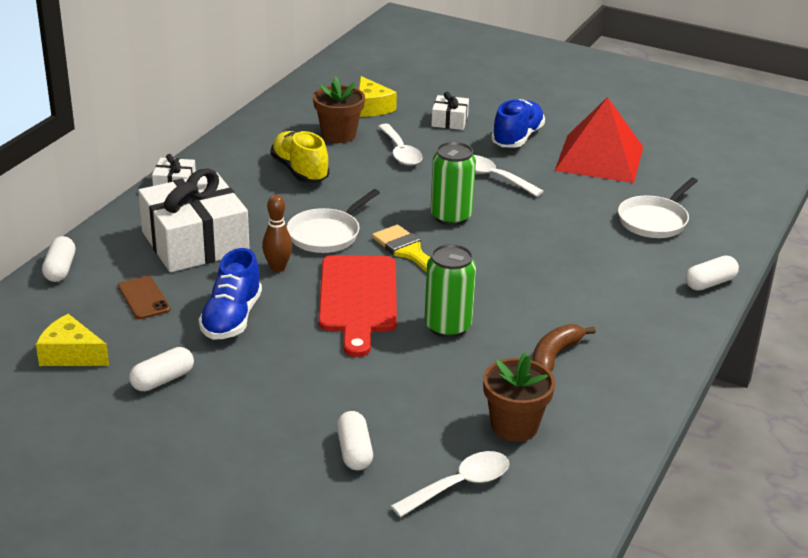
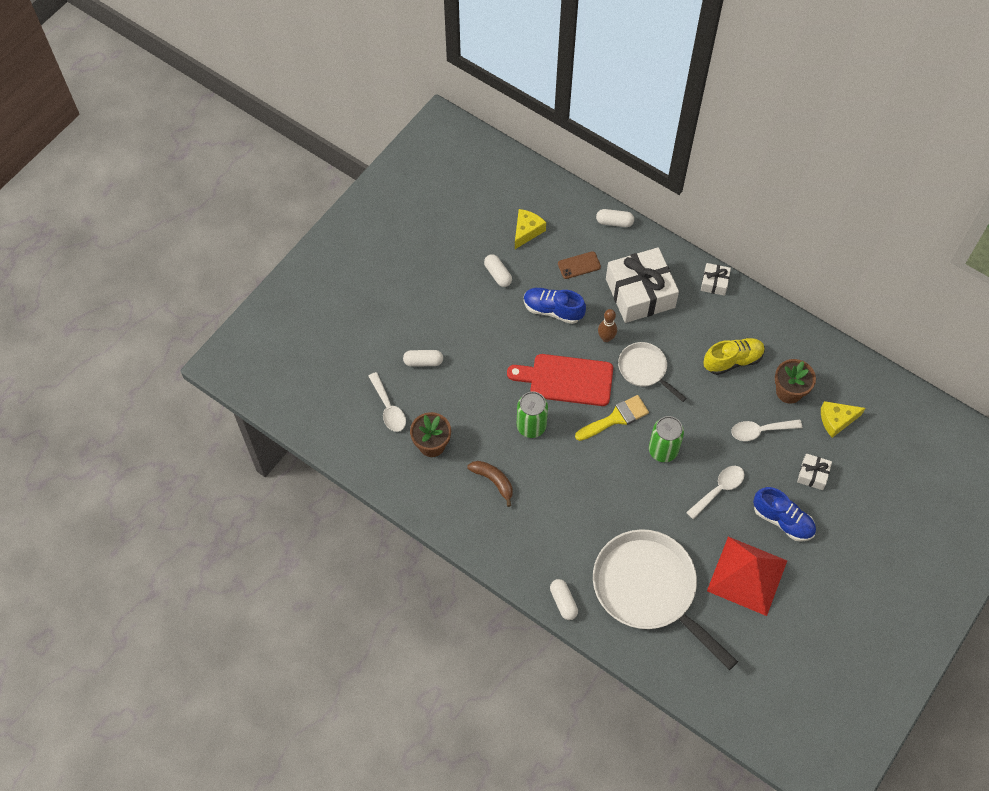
camera: 100 degrees right, 30 degrees up
(655, 220) = (649, 590): white pan -> white pan, size x1.96

